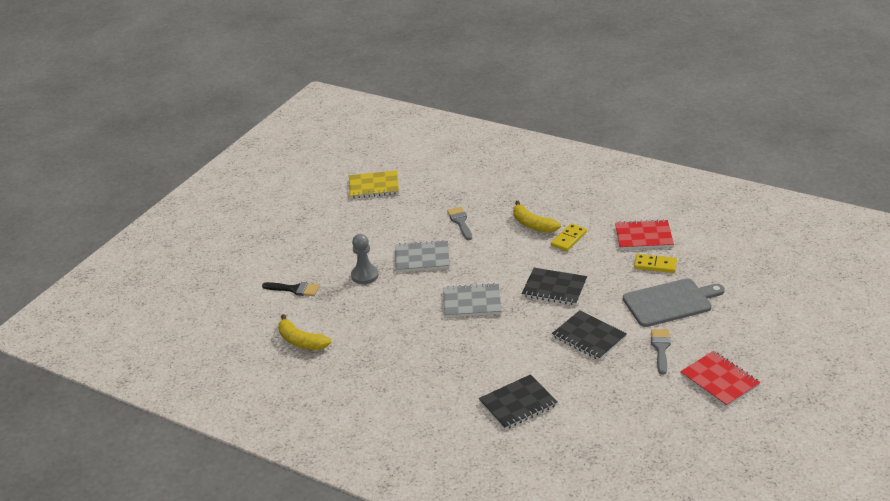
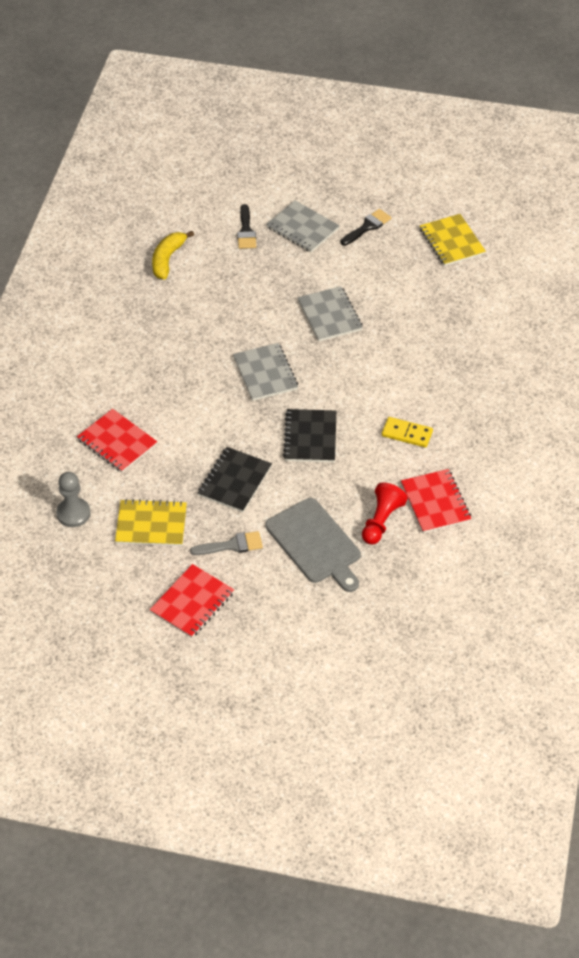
camera: 70 degrees right, 15 degrees up
(311, 257) = (302, 228): none -> grey notebook
(331, 224) = (367, 227): none -> black brush
(365, 275) = (285, 278): grey pawn -> grey pawn (73, 513)
(460, 222) = (408, 332): grey brush -> none
(518, 404) = (117, 442): black notebook -> red notebook
(533, 225) = (424, 396): yellow banana -> none
(624, 394) = (151, 524): none -> yellow notebook
(655, 265) = (381, 521): yellow domino -> red pawn

